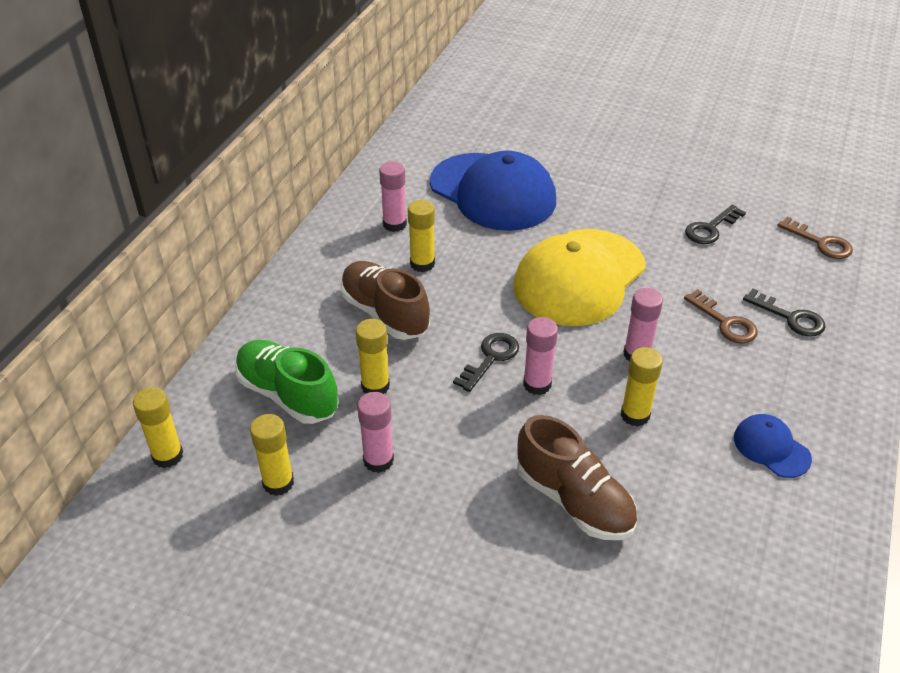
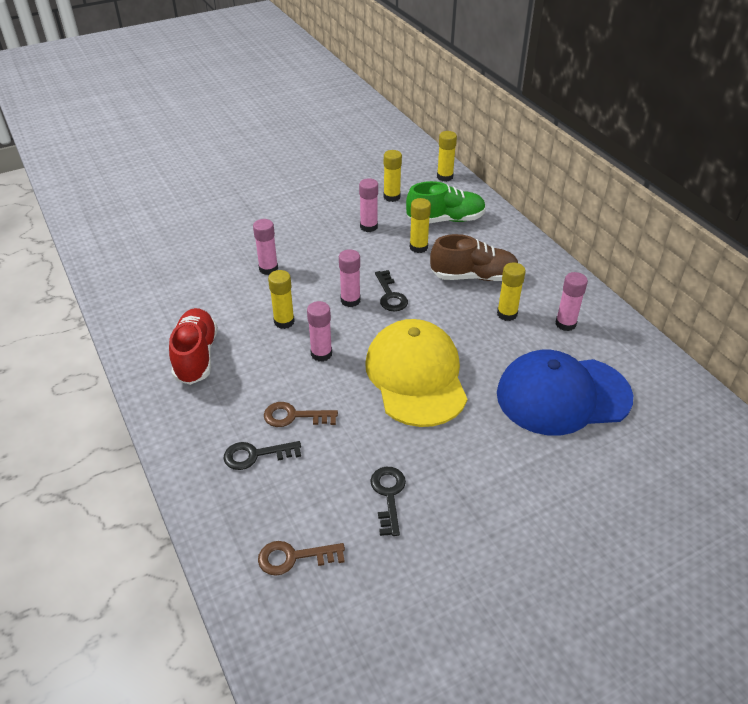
camera: 130 degrees right, 0 degrees up
(574, 500) = (268, 269): brown shoe -> pink glue stick
(771, 448) = (196, 356): blue cap -> red shoe

